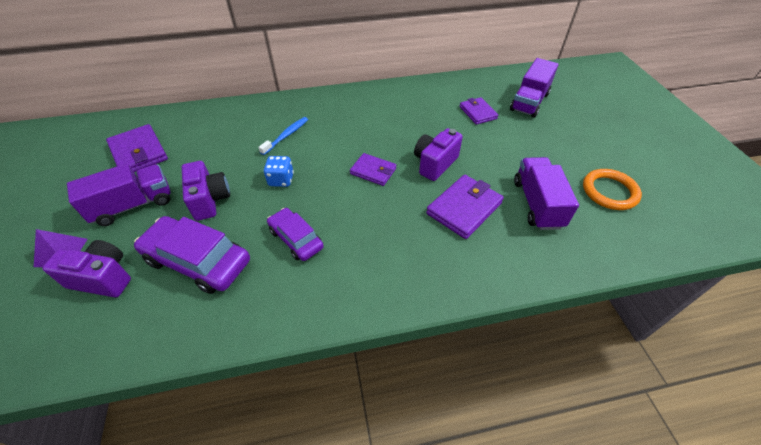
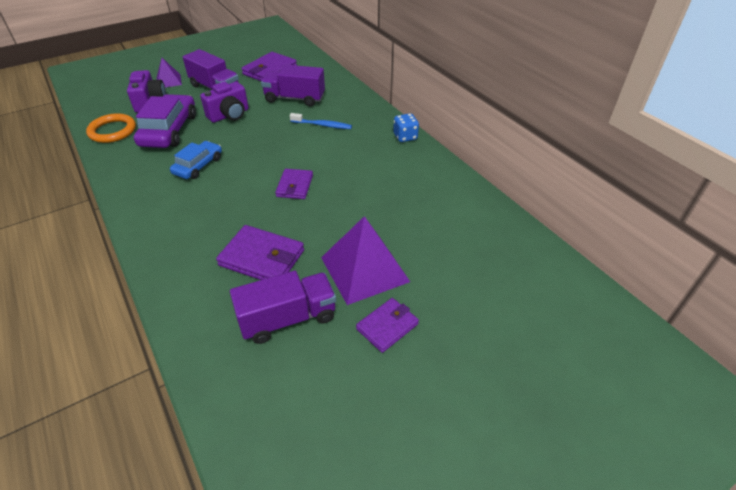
camera: 70 degrees right, 5 degrees down
(281, 180) = (263, 139): blue dice -> blue dice (405, 137)
(296, 239) = (198, 166): purple car -> blue car
(435, 164) = (324, 224): purple camera -> none
(478, 113) = (439, 244): purple wallet -> purple wallet (387, 326)
(494, 153) = (364, 269): none -> purple pyramid
(529, 102) = (499, 292): purple truck -> purple truck (294, 98)
(609, 192) = (336, 396): orange ring -> orange ring (112, 131)

